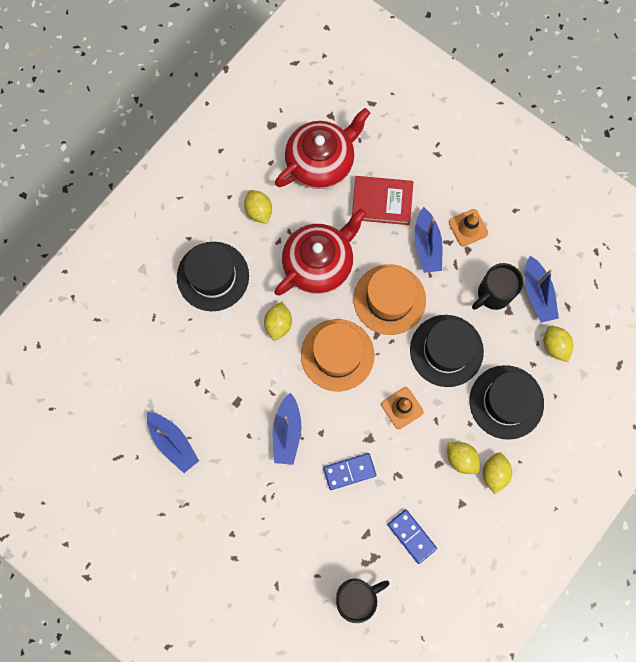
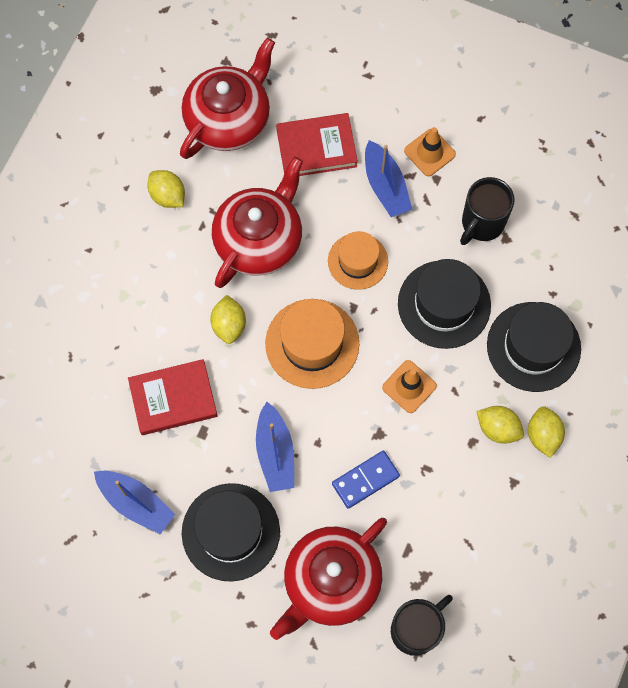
camera: 15 degrees left, 5 degrees down
(213, 276) = (131, 288): black hat -> black hat (230, 532)
(221, 370) = (173, 399): none -> red book
(302, 542) = (330, 582): none -> red teapot
(389, 299) = (357, 261): orange hat -> orange hat, size x0.66
(411, 536) = (463, 537): blue domino -> none
(537, 294) = (535, 209): blue boat -> none
(554, 346) = (572, 265): yellow lemon -> none

